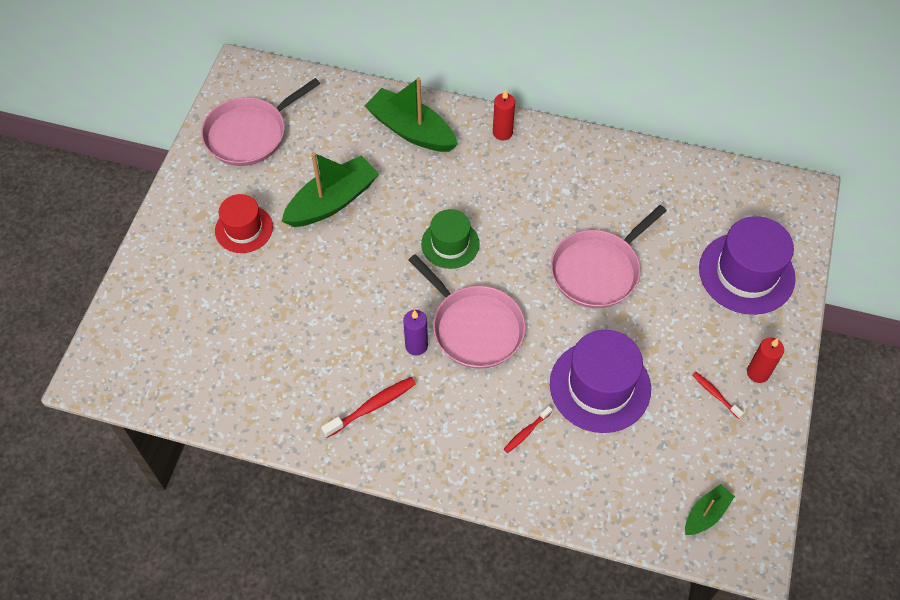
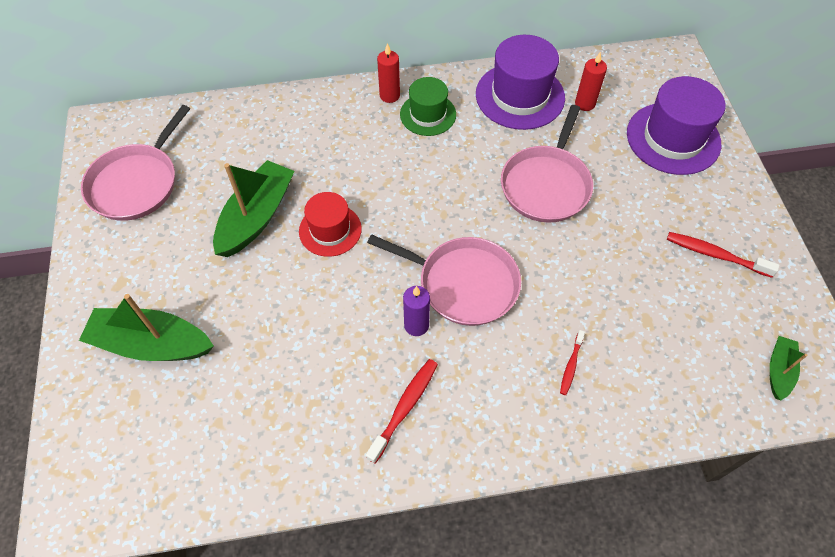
camera: 25 degrees left, 0 degrees up
(244, 229) = (175, 279): red hat -> red hat (330, 230)
(411, 130) = (302, 123): green boat -> green boat (152, 344)
(450, 244) = (396, 213): green hat -> green hat (428, 114)
(600, 386) = (612, 291): purple hat -> purple hat (520, 96)
(715, 394) = (715, 255): red toothbrush -> red toothbrush, size x1.65
(758, 373) = (738, 220): red candle -> red candle (585, 104)

